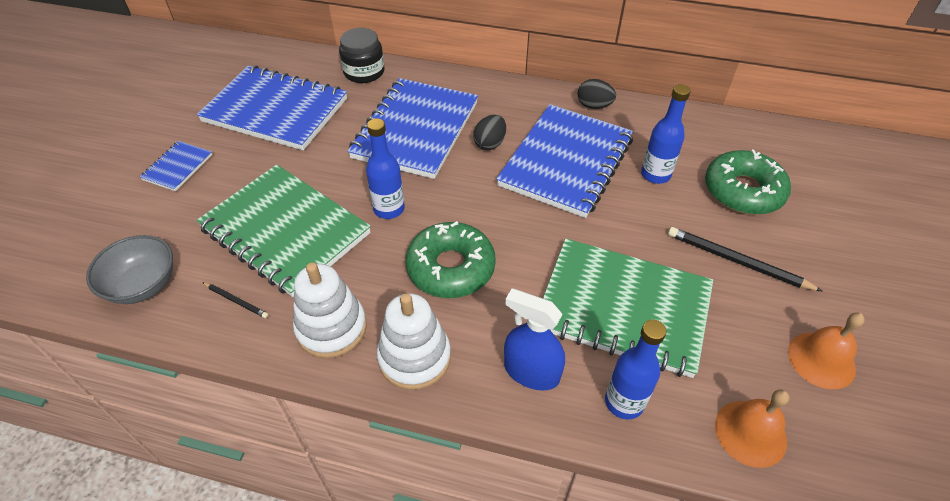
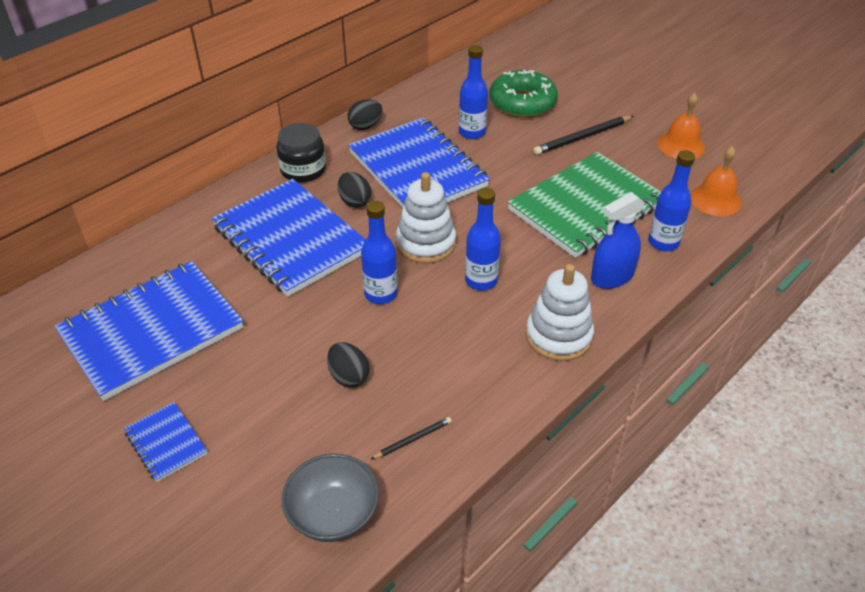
camera: 60 degrees left, 5 degrees down
(285, 231) = (349, 376): green notebook -> black egg
(331, 328) = (493, 378): white stacking toy -> white stacking toy (426, 243)
(364, 72) = (162, 243): black jar -> black jar (303, 170)
(451, 268) = (481, 281): green donut -> blue bottle

